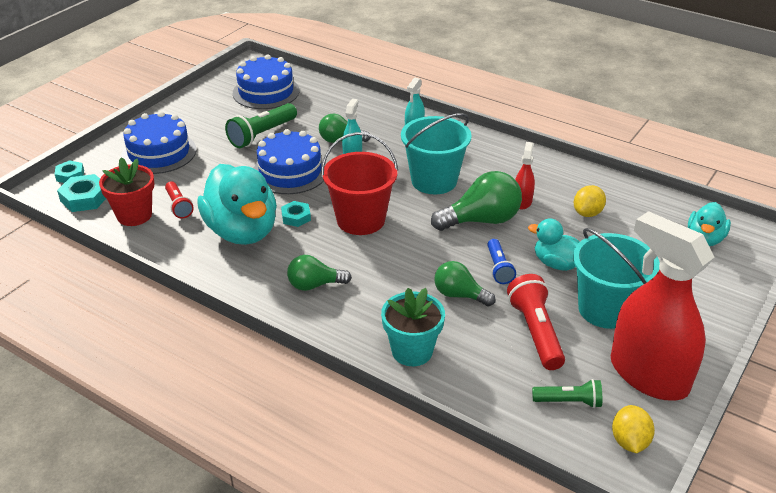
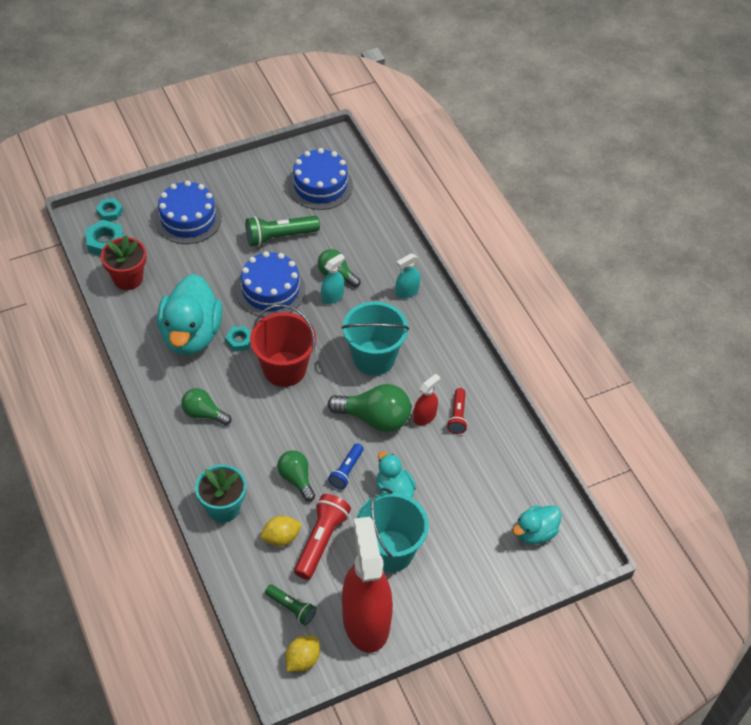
camera: 30 degrees right, 15 degrees up
(178, 206) = (164, 285): red flashlight -> red flashlight (457, 416)
(587, 213) = (466, 456): yellow lemon -> yellow lemon (281, 538)

